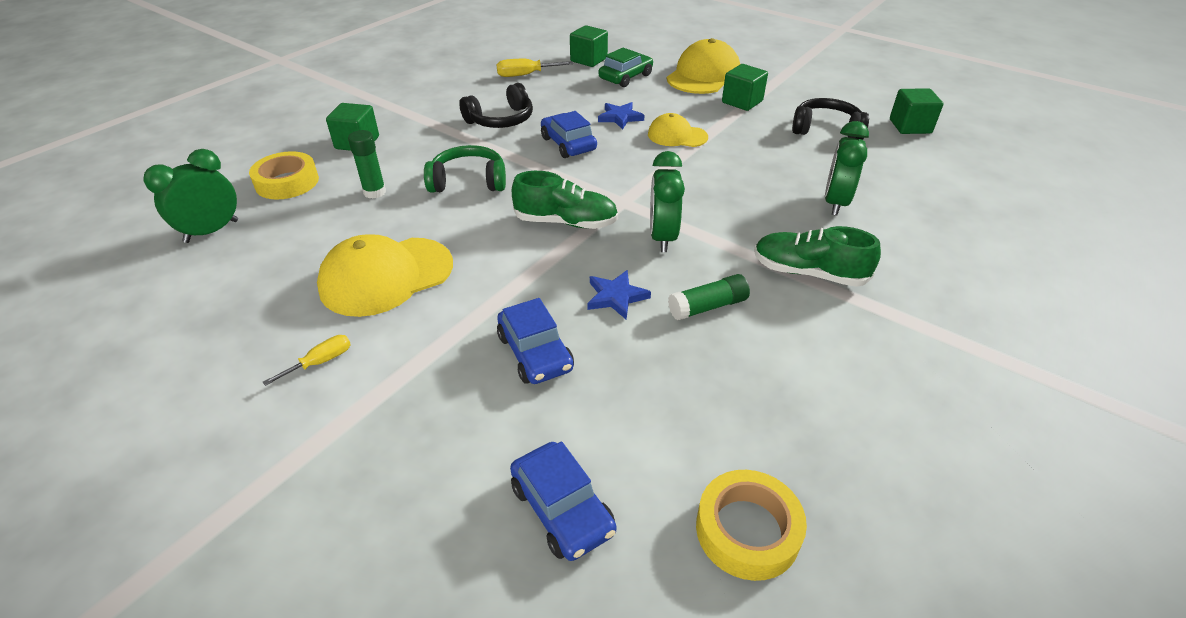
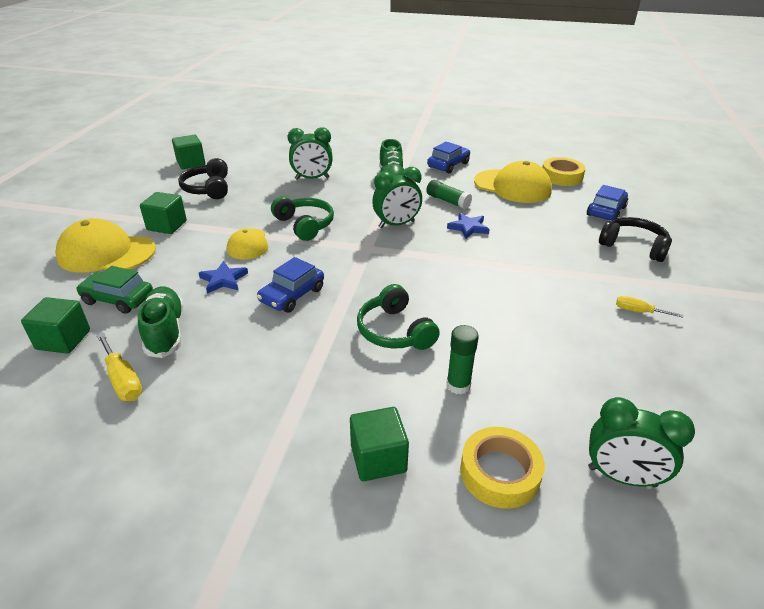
camera: 115 degrees left, 5 degrees down
(386, 276) = (546, 321): yellow cap -> yellow cap (512, 186)
(501, 120) = (261, 355): black headphones -> black headphones (633, 246)
(535, 353) = (538, 240): blue car -> blue car (448, 165)
(566, 222) = (411, 264): green shoe -> green shoe (165, 331)
(700, 173) = (305, 225): none -> green headphones

